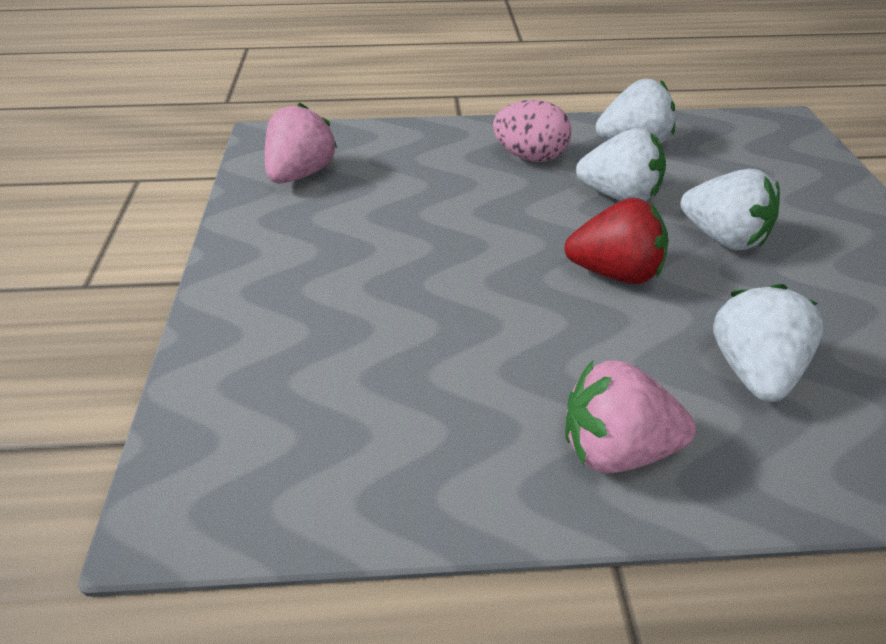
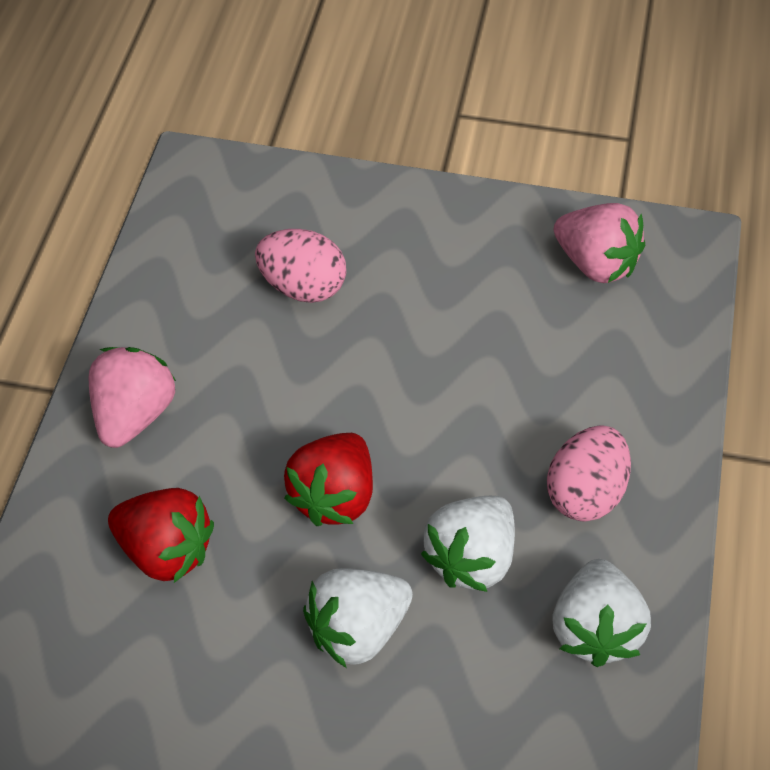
camera: 105 degrees right, 10 degrees up
(374, 345) = (303, 287): none -> pink egg
(752, 370) = (165, 552): white strawberry -> red strawberry

